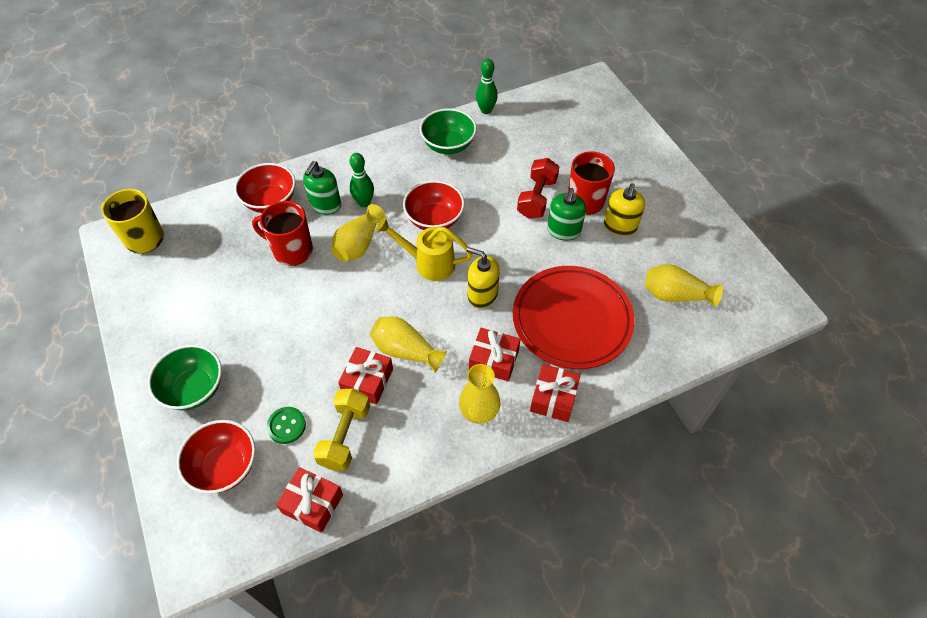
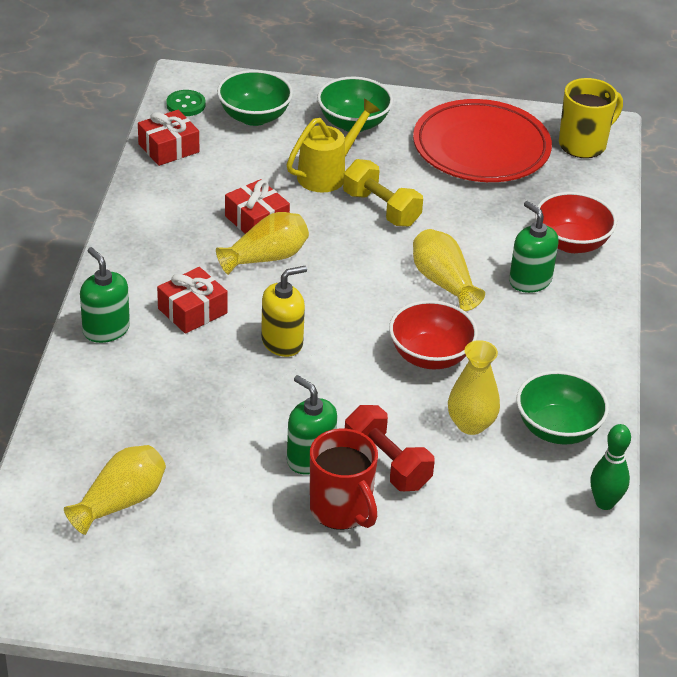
camera: 120 degrees right, 15 degrees down
(225, 466) = (254, 117): red bowl -> green bowl
(286, 426) = (259, 159): green button -> green button (186, 105)
(292, 251) = (477, 232): red mug -> none
(345, 436) = (212, 186): yellow dumbbell -> yellow dumbbell (381, 209)
(364, 203) = (508, 311): green bowling pin -> none
(428, 263) = (366, 322): yellow watering can -> yellow watering can (328, 174)
(479, 411) = (147, 274): yellow vase -> yellow vase (471, 424)
(553, 398) = (106, 329): red gift -> green soap dispenser
(572, 320) = (179, 393): red plate -> red plate (481, 148)
(620, 226) = (268, 517): yellow soap dispenser -> none

